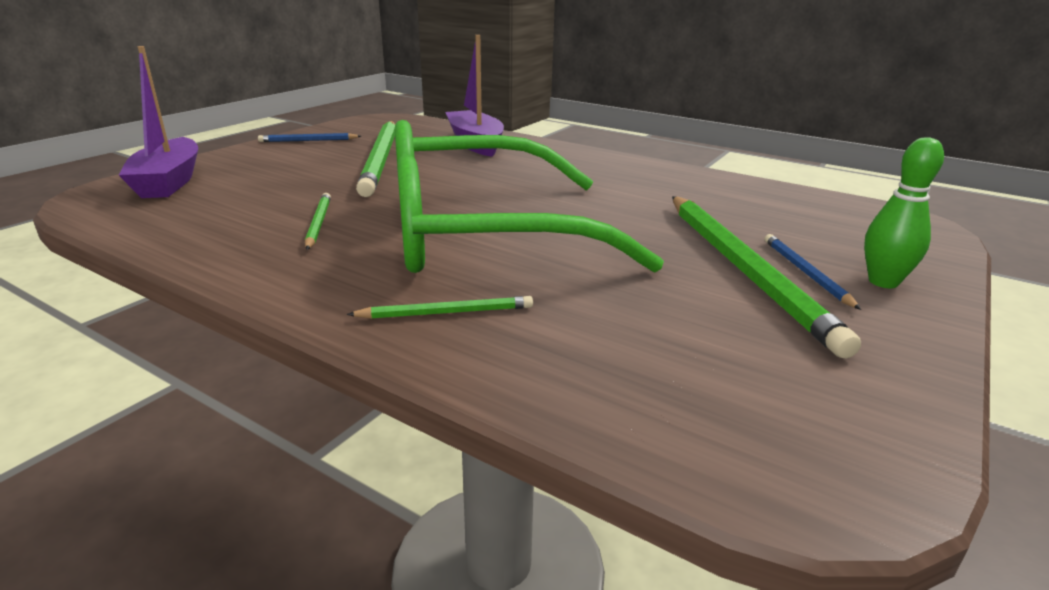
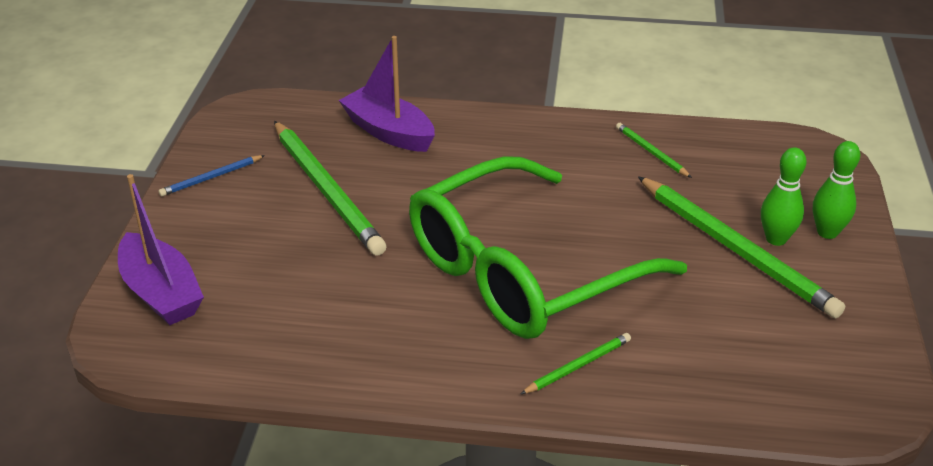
camera: 25 degrees left, 10 degrees up
(318, 223) = (378, 303): green pencil -> green pencil (651, 152)
(805, 272) = (776, 239): blue pencil -> green bowling pin

